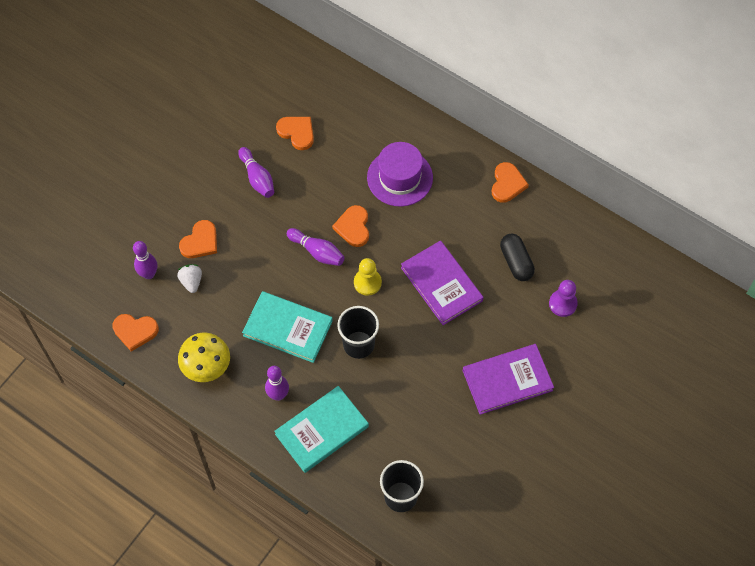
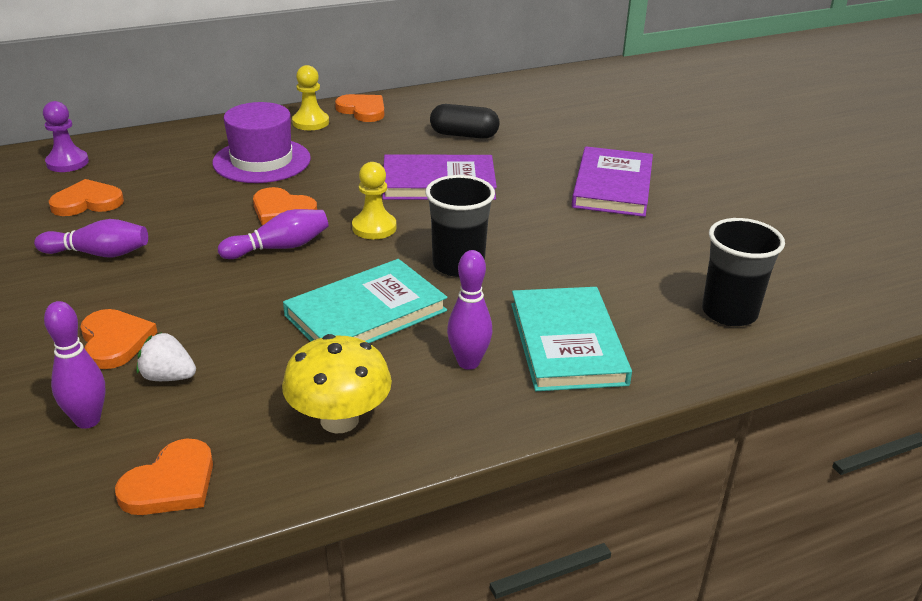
camera: 60 degrees left, 30 degrees down
(467, 167) = (310, 122): none -> yellow pawn
(562, 304) = (545, 129): purple pawn -> purple pawn (67, 163)

